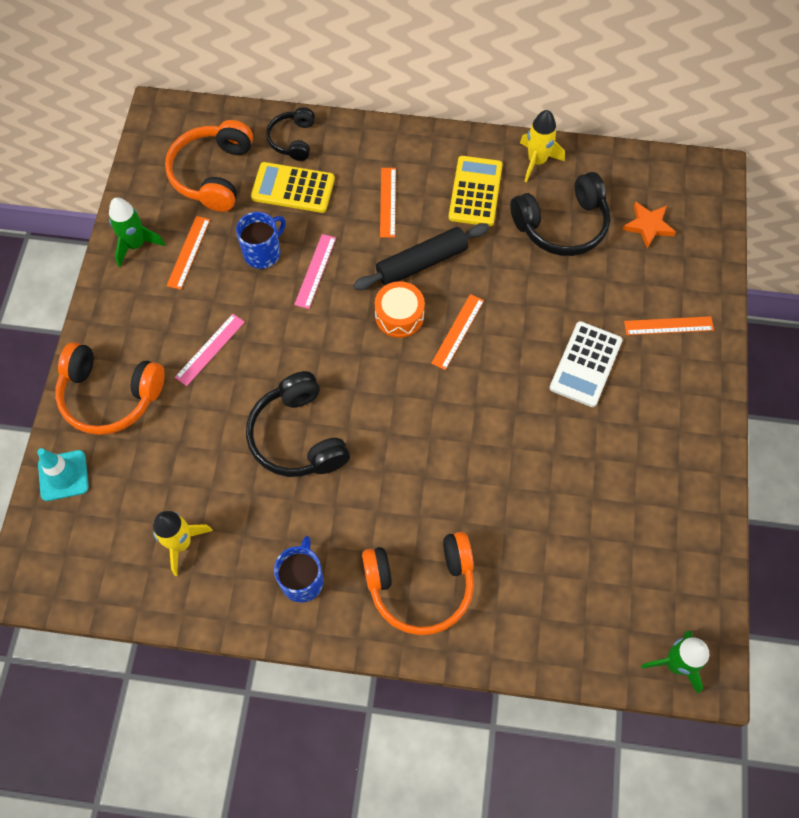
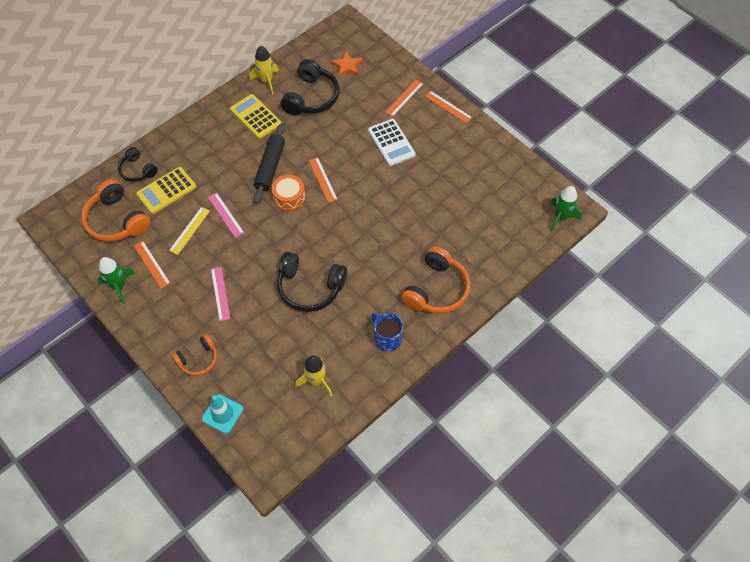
camera: 50 degrees left, 5 degrees down
(110, 395) = (198, 359): orange headphones -> orange headphones, size x0.59
(263, 252) = (189, 230): blue mug -> yellow ruler
(388, 202) = (221, 156): orange ruler -> orange ruler (448, 107)

